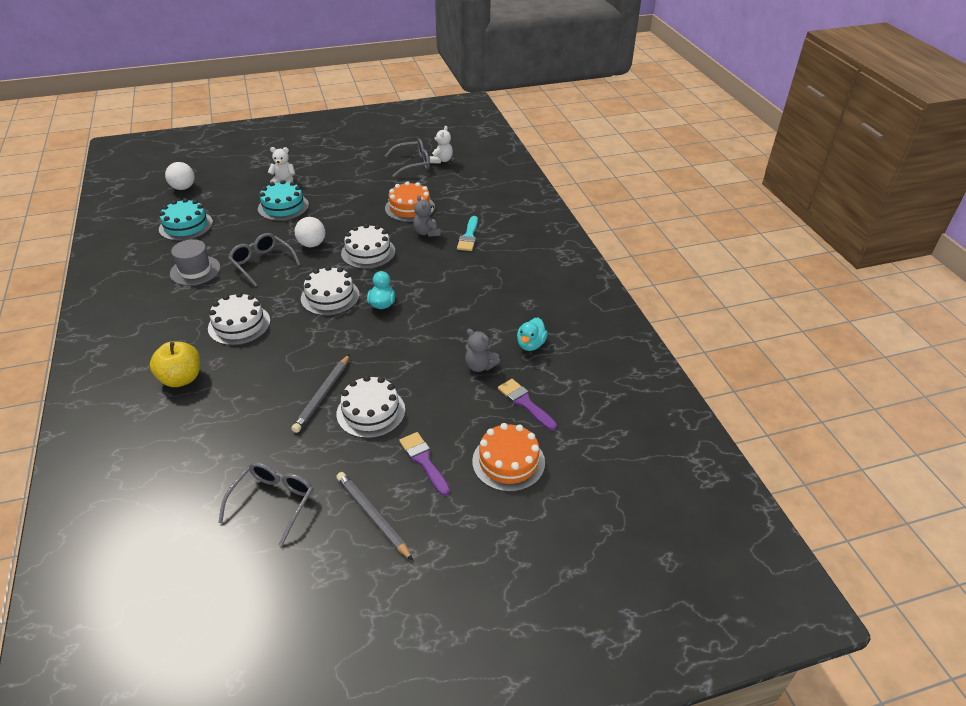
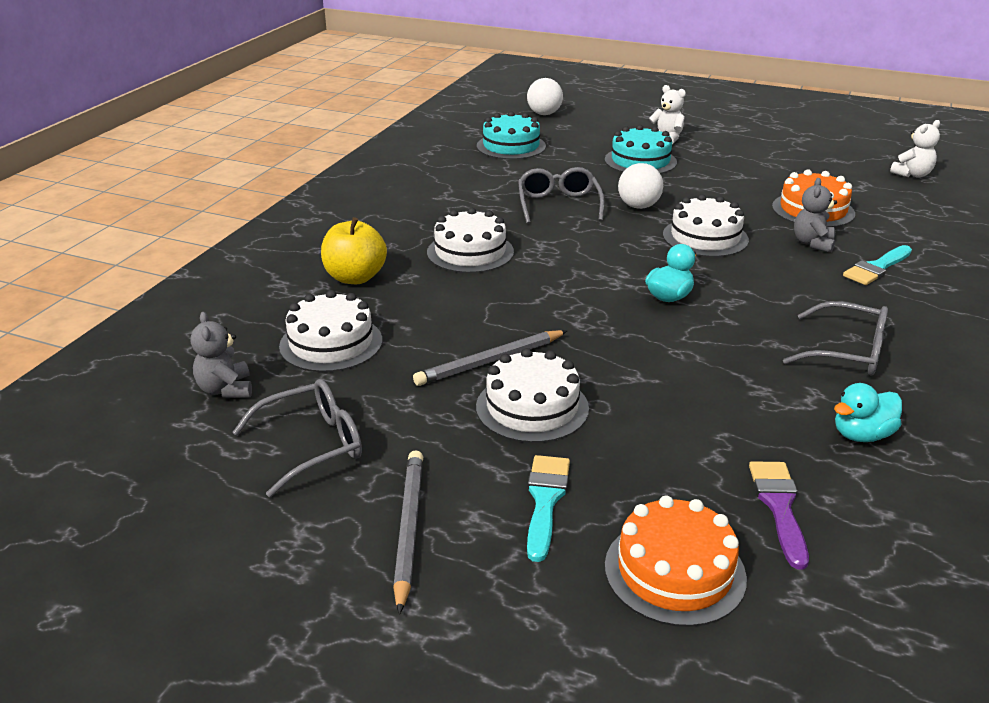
camera: 40 degrees right, 10 degrees down
(195, 270) = (477, 187): grey hat -> none
(330, 297) = (607, 265): white cake -> white cake (331, 343)
(413, 164) = (864, 167): grey glasses -> grey glasses (847, 352)
(424, 461) = (545, 501): purple brush -> turquoise brush
(480, 366) = (747, 425): grey teddy bear -> grey teddy bear (226, 390)

